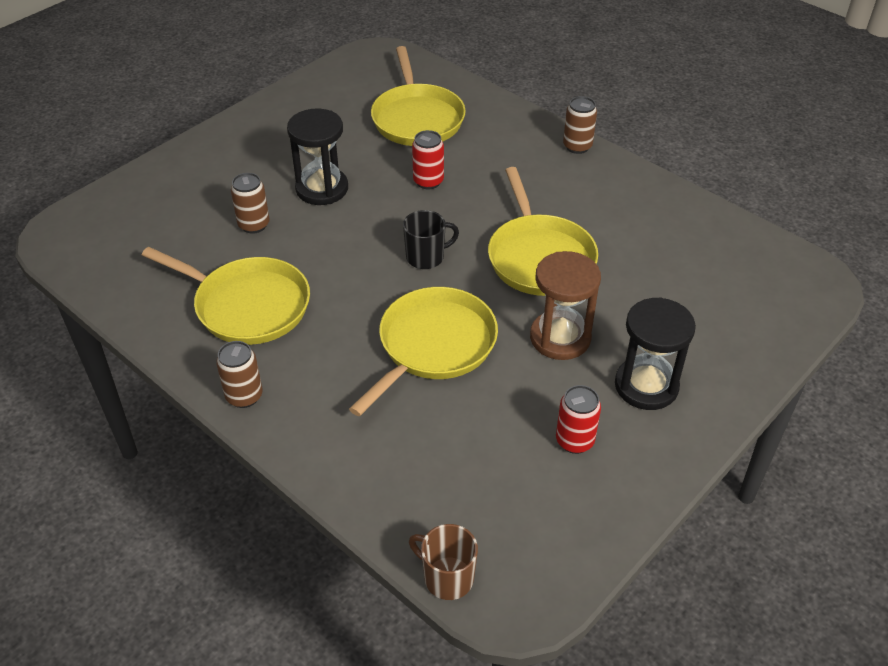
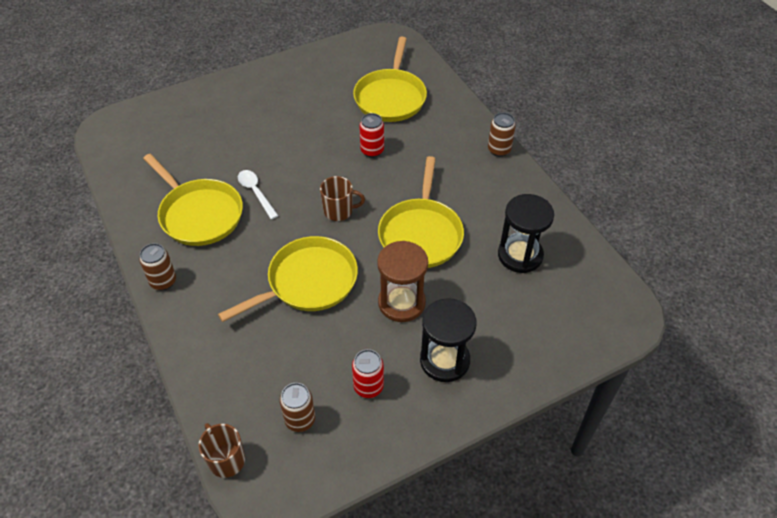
camera: 20 degrees right, 5 degrees up
(254, 225) = (234, 153): brown can -> brown can (300, 420)
(308, 262) = (256, 192): none -> white spoon
(322, 189) = (294, 137): black hourglass -> black hourglass (520, 255)
(426, 257) = (339, 211): black mug -> brown mug

